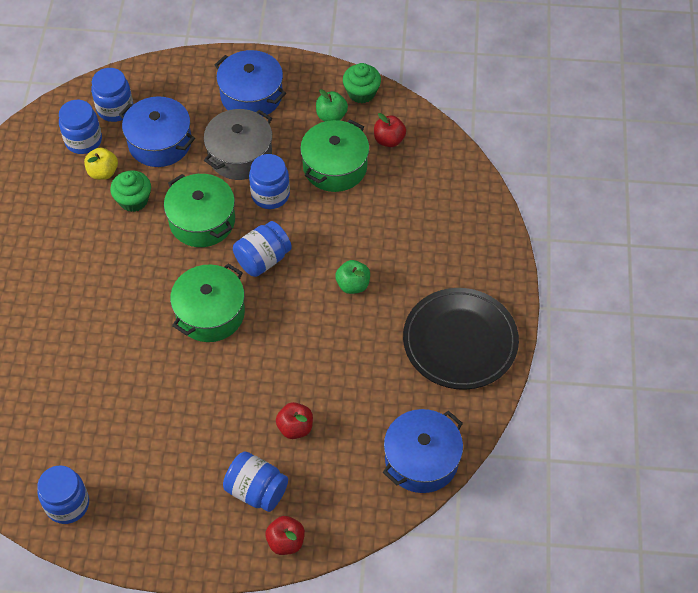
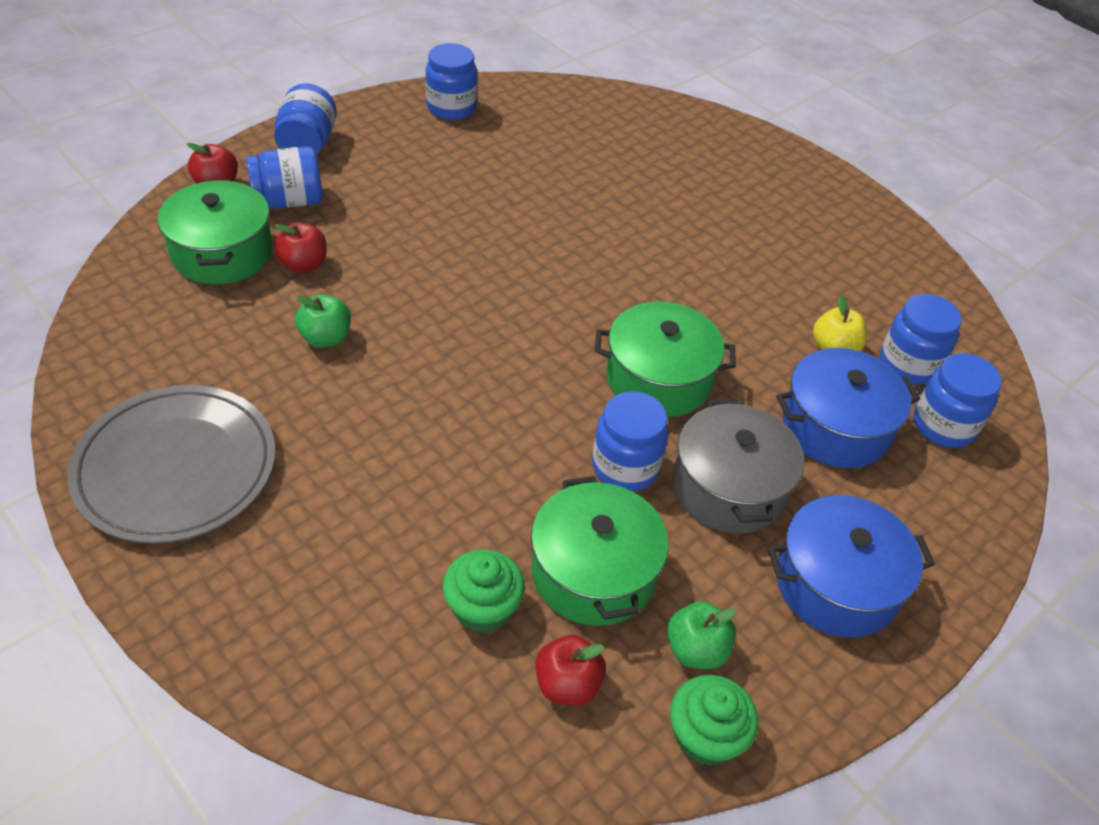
camera: 130 degrees right, 10 degrees down
(133, 200) = (759, 346): green cupcake -> green cupcake (483, 607)
(210, 313) = (521, 300): green pot -> green pot (222, 252)
(263, 259) = (535, 388): blue jar -> blue jar (308, 144)
(353, 285) = (391, 436): green apple -> green apple (326, 338)
(421, 459) = (123, 320): blue pot -> none
(460, 341) = (176, 468): black plate -> grey plate

